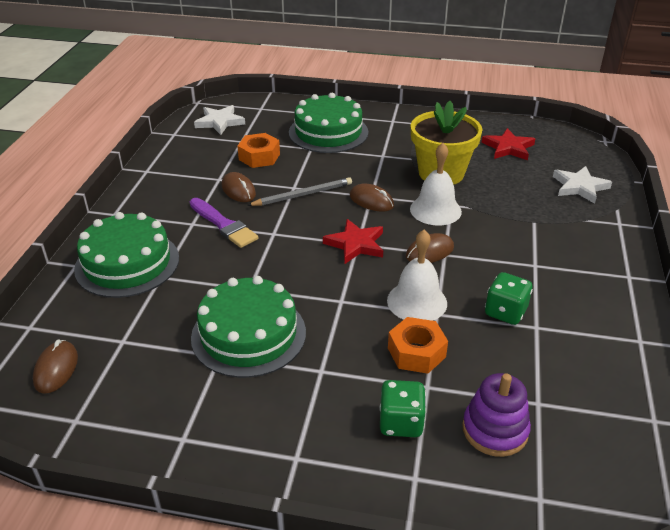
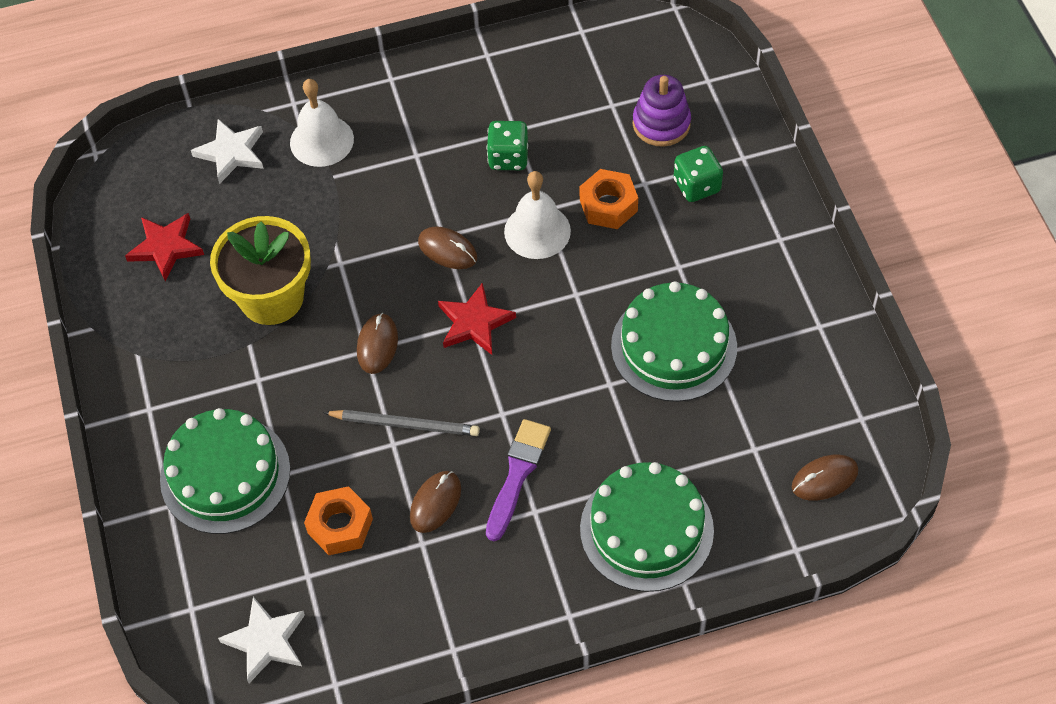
camera: 115 degrees left, 20 degrees up
(302, 195) = (405, 424): grey pencil -> grey pencil turned 150 degrees clockwise
(435, 210) = (361, 274): white bell -> white bell (321, 140)

